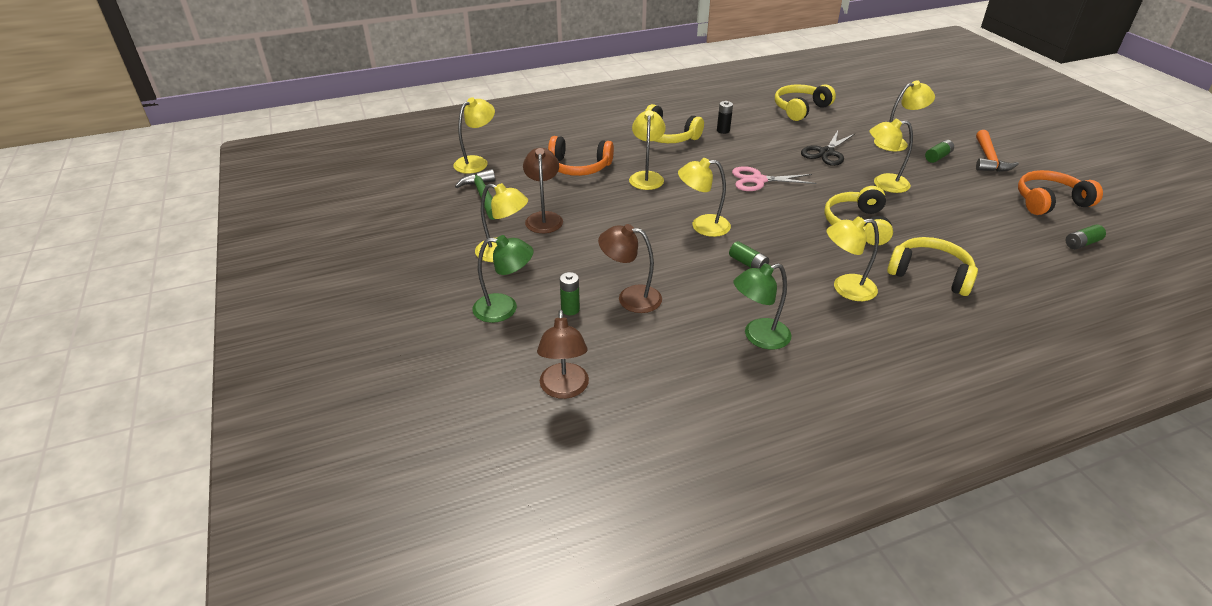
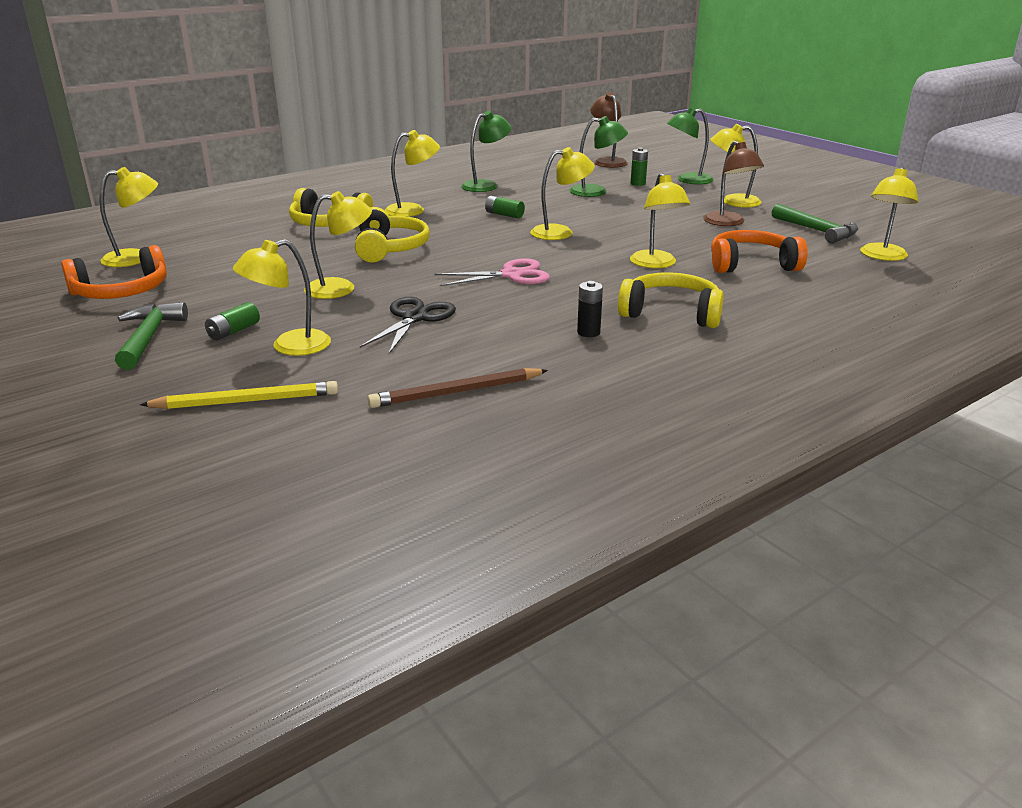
camera: 165 degrees right, 10 degrees down
(630, 297) = (596, 191): brown lamp -> green lamp
(800, 109) = (457, 392): yellow headphones -> brown pencil
(903, 116) = (246, 401): none -> yellow pencil
(988, 159) = (149, 337): orange hammer -> green hammer
(1082, 243) = (136, 258): green battery -> yellow lamp

